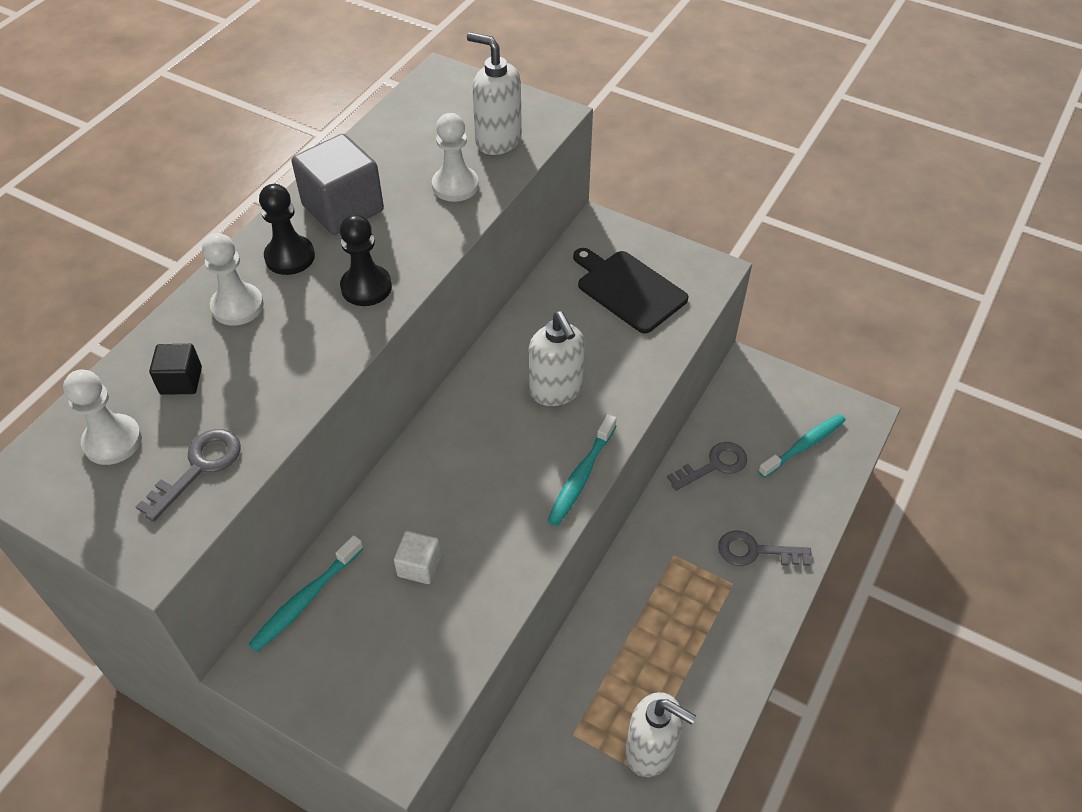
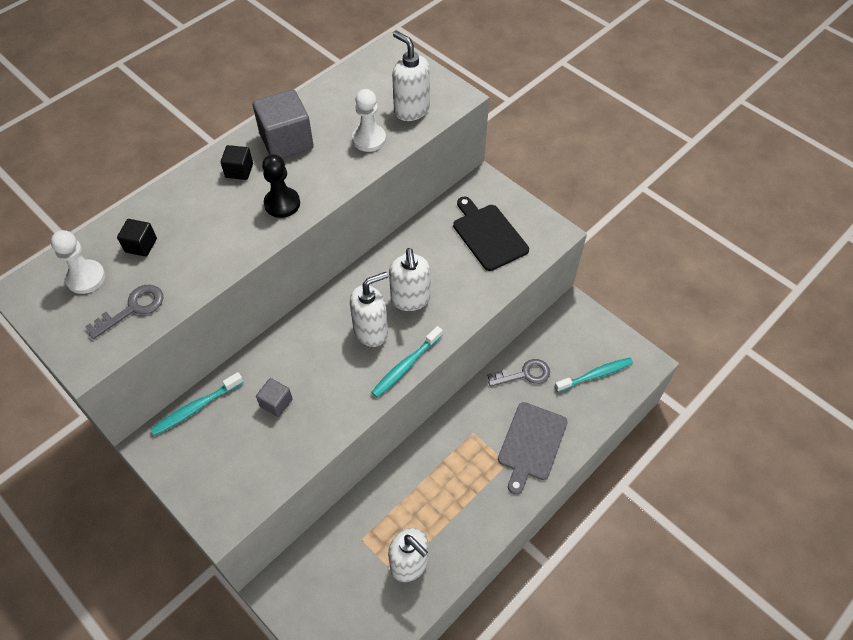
camera: 15 degrees right, 5 degrees up
(237, 306) = (193, 199): white pawn -> none
(290, 257) = (239, 171): black pawn -> black cube
(419, 566) = (276, 403): white cube -> grey cube
(518, 442) = (371, 331): none -> white soap dispenser
(755, 551) = (531, 444): grey key -> grey cutting board

